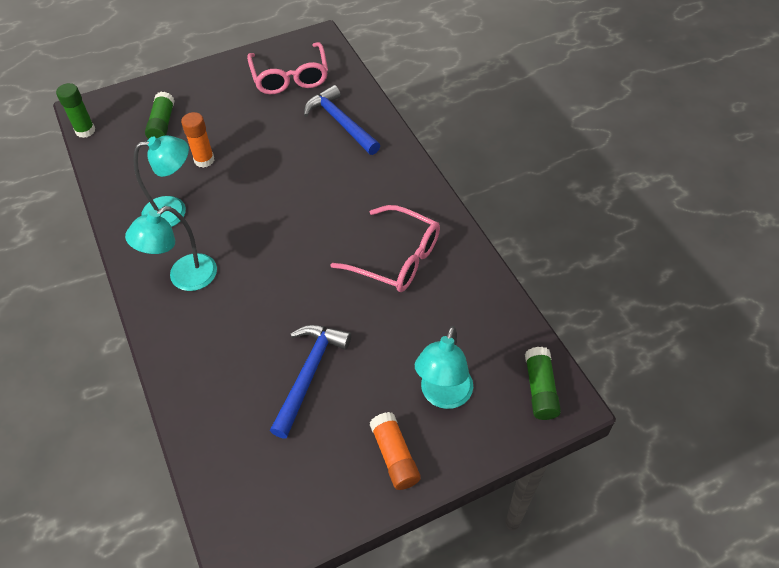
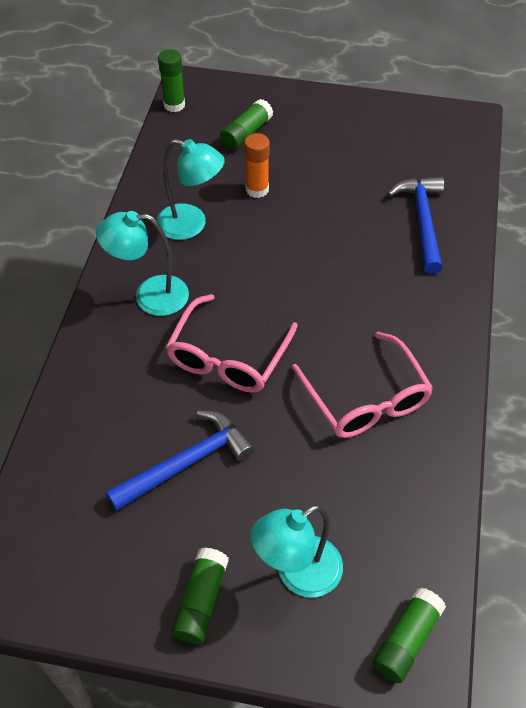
camera: 35 degrees right, 0 degrees up
(290, 77) = (407, 146): pink glasses -> pink glasses (228, 356)
(395, 456) = (201, 601): orange glue stick -> green glue stick

